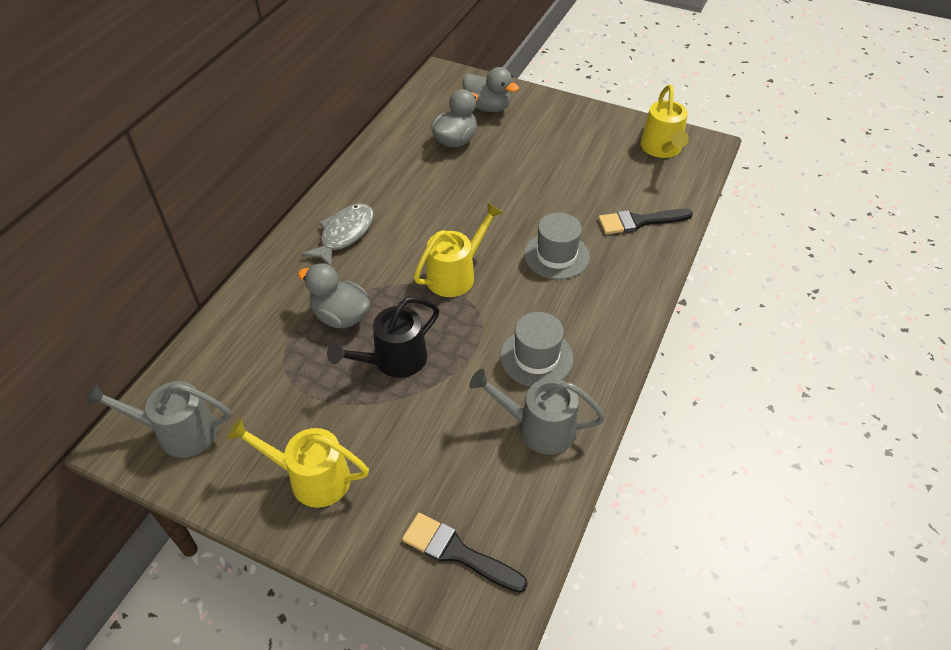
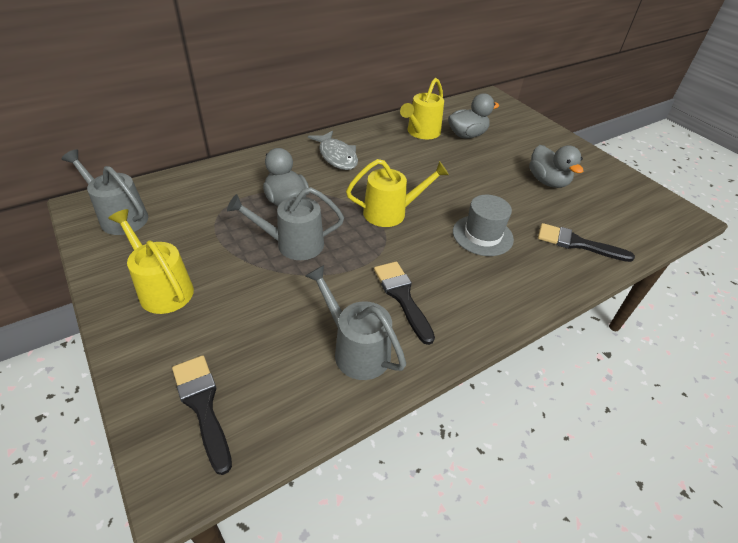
camera: 30 degrees right, 5 degrees down
(344, 234) = (337, 156): grey fish -> grey fish turned 90 degrees clockwise
(393, 361) = (293, 244): black watering can -> grey watering can
(488, 107) = (509, 125): grey duck -> grey duck (547, 181)
(536, 357) = (402, 297): grey hat -> black brush
(662, 149) = (639, 203): yellow watering can -> yellow watering can (421, 133)

